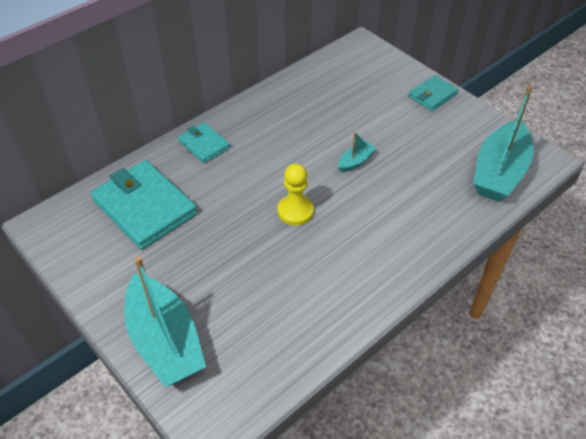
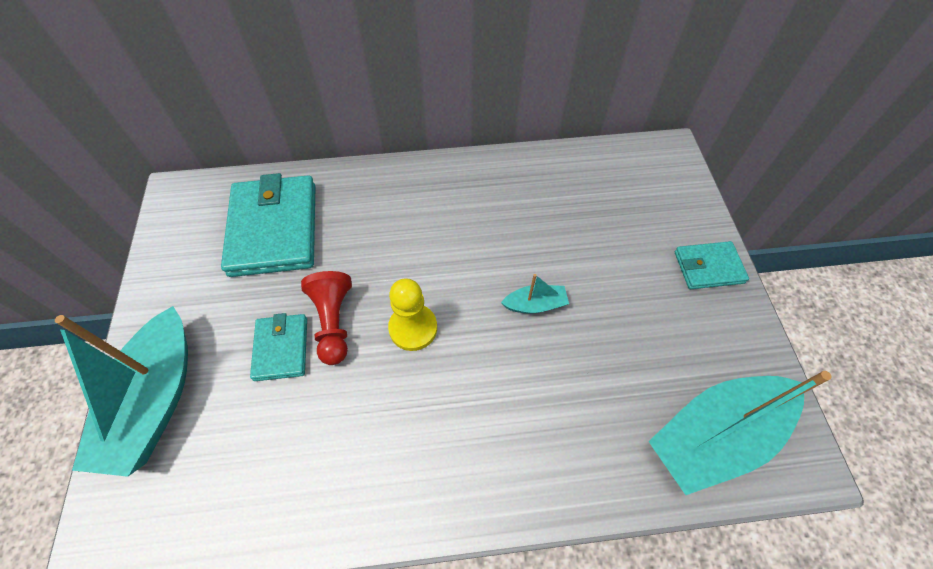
camera: 35 degrees right, 10 degrees up
(204, 145) = (390, 188): turquoise wallet -> turquoise wallet (281, 348)
(242, 235) = (333, 322): none -> red pawn

